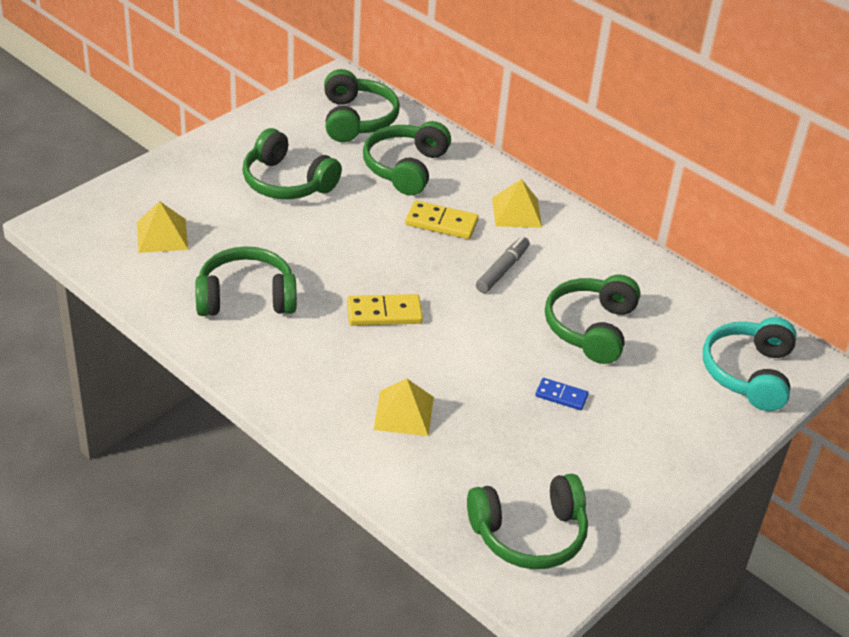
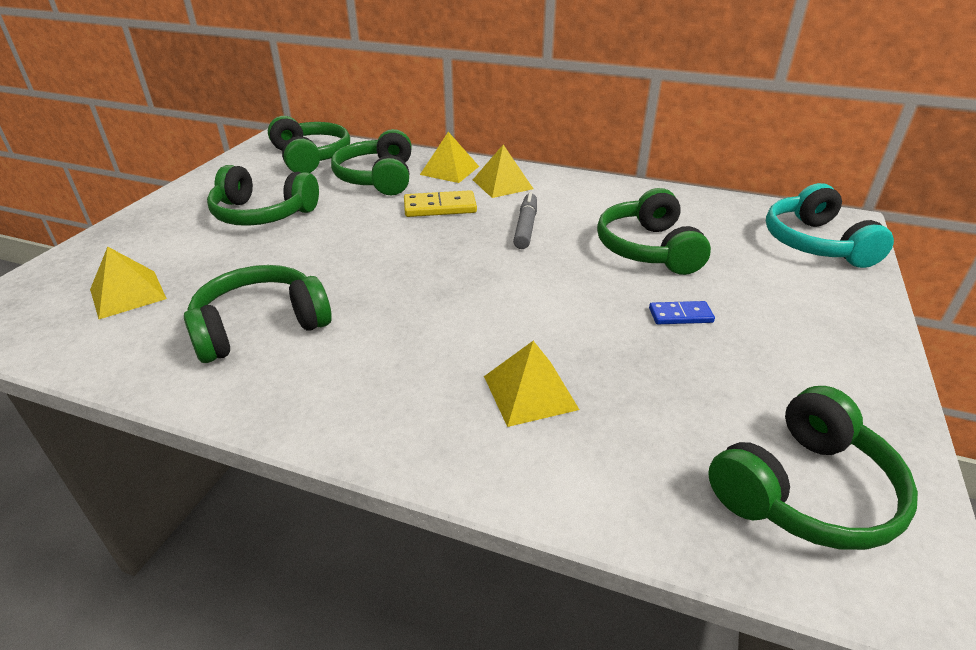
camera: 20 degrees left, 5 degrees down
(384, 313) = (434, 295): yellow domino -> none
(478, 178) = (449, 170): none -> yellow pyramid

